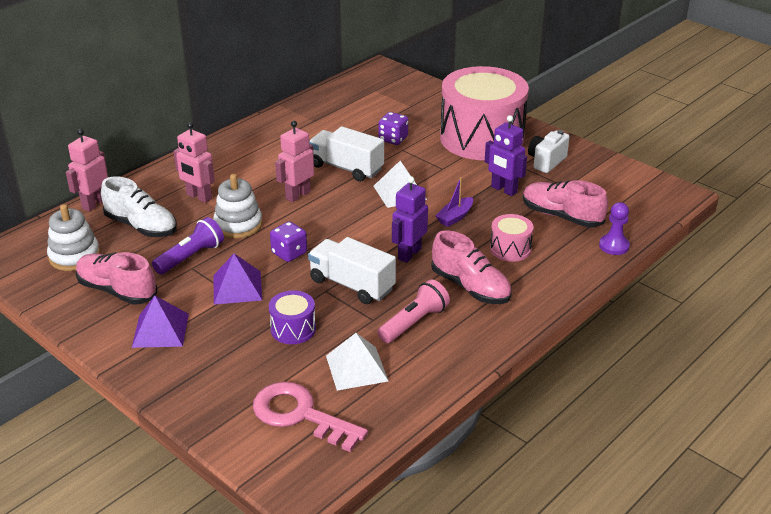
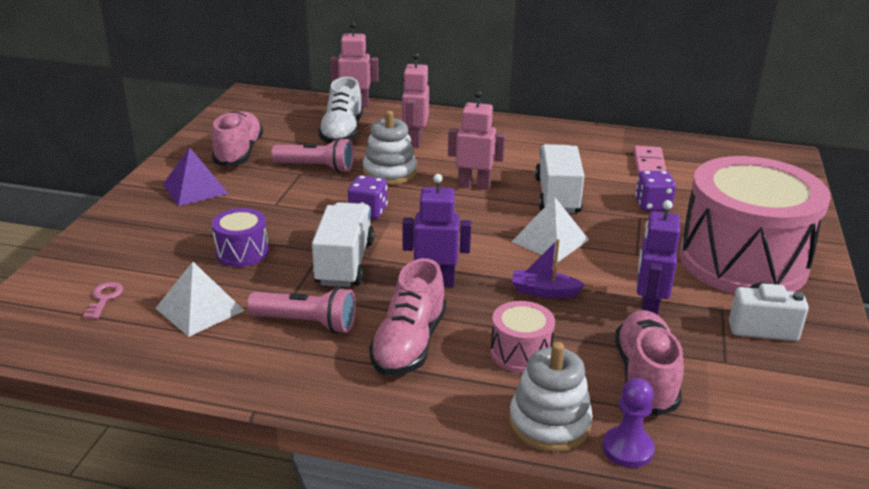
camera: 60 degrees right, 5 degrees down
(74, 256) = (273, 122): white stacking toy -> white stacking toy (549, 423)
(191, 257) = (316, 167): purple flashlight -> pink flashlight
(237, 287) = (288, 203): purple pyramid -> none
(300, 415) = (104, 298): pink key -> pink key, size x0.43
(340, 117) = (649, 164): none -> pink domino

